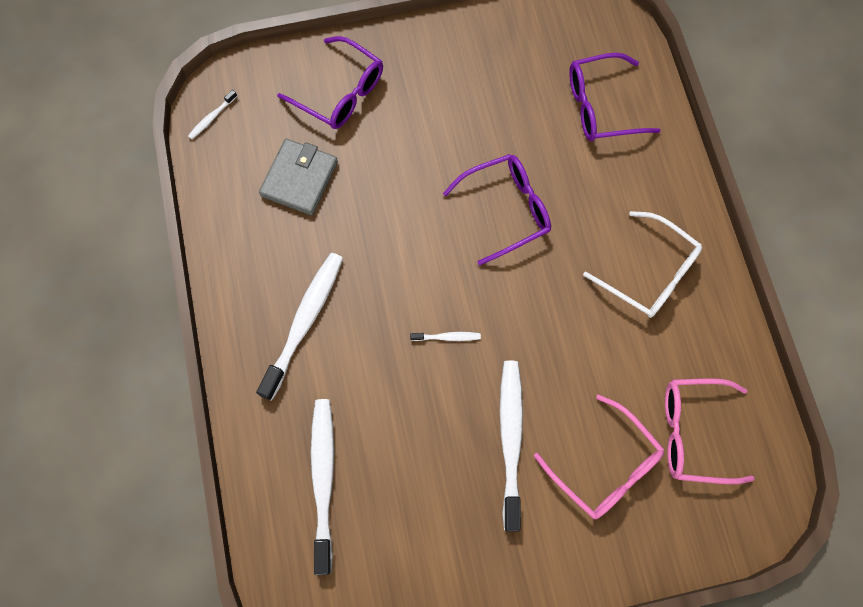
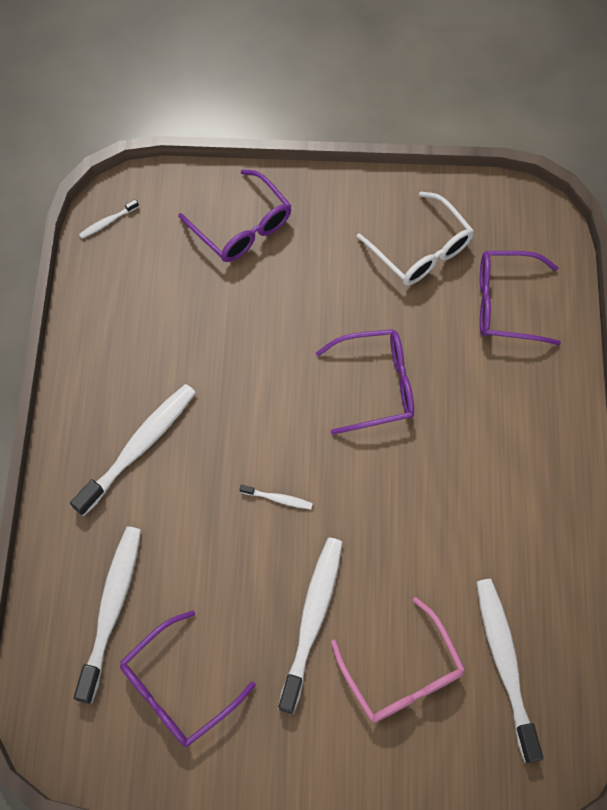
camera: 15 degrees right, 5 degrees down
(299, 179) = (176, 303): grey wallet -> none
(406, 536) = (178, 688): none -> purple glasses
(649, 273) = (507, 487): white glasses -> white glasses (421, 250)
(693, 432) = (505, 663): pink glasses -> white toothbrush

